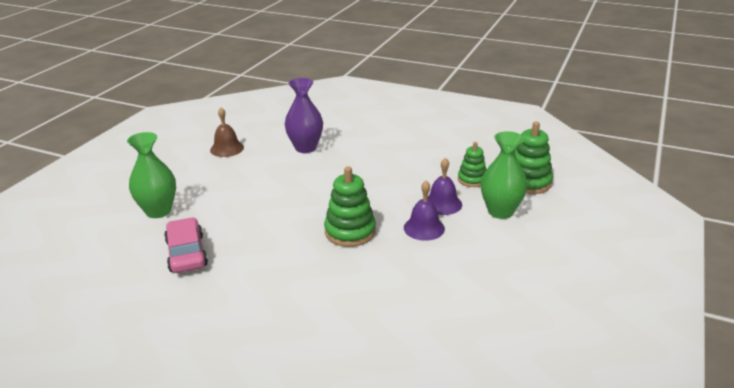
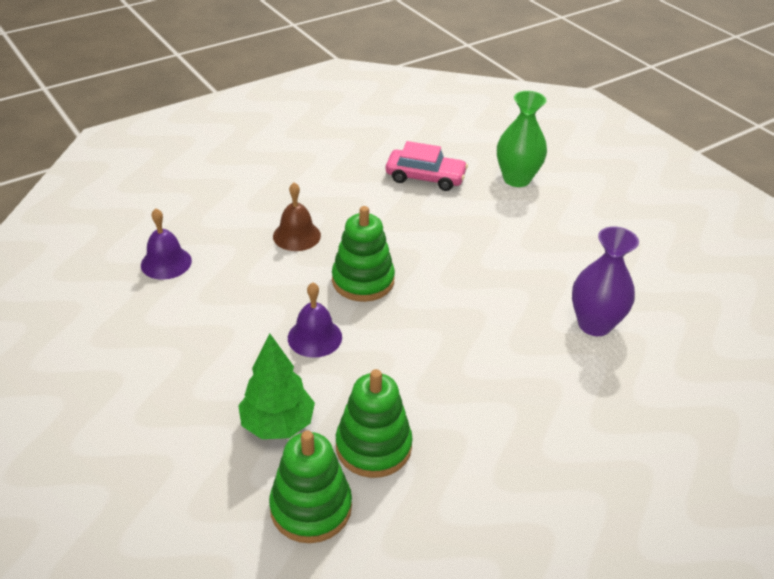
camera: 120 degrees right, 10 degrees up
(227, 148) = (638, 258): brown bell -> brown bell (296, 235)
(442, 204) = (345, 380): purple bell -> purple bell (166, 262)
(472, 179) = (373, 446): green stacking toy -> green stacking toy, size x1.56
(500, 211) = (277, 424): green vase -> green tree

